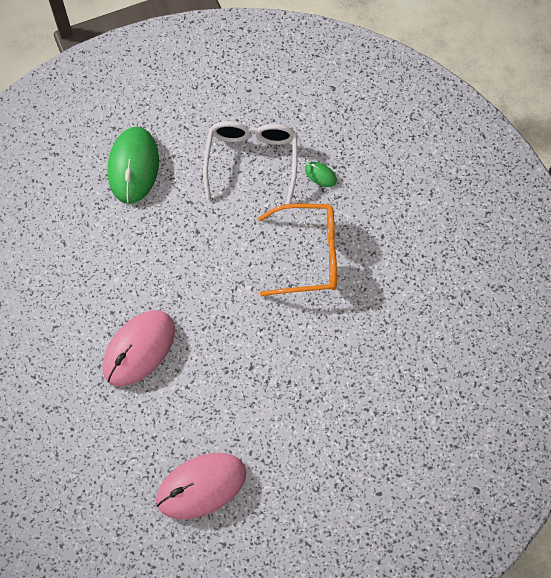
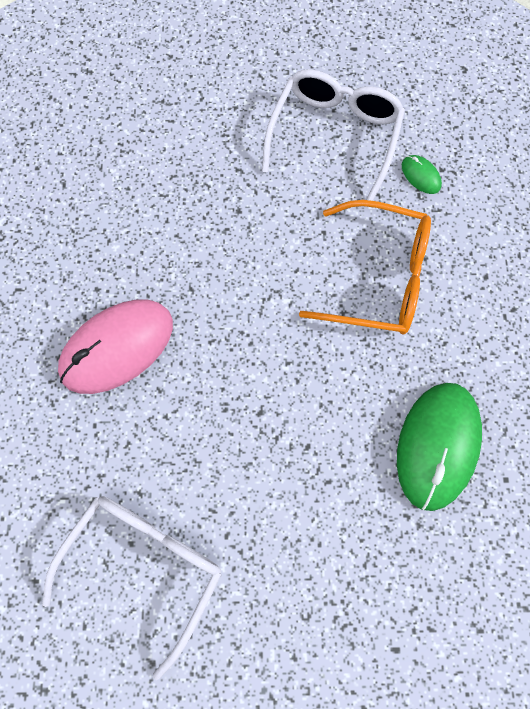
camera: 15 degrees right, 5 degrees up
(133, 166) = (180, 109): green mouse -> green mouse (437, 445)
(201, 486) = (144, 566): pink mouse -> white glasses

